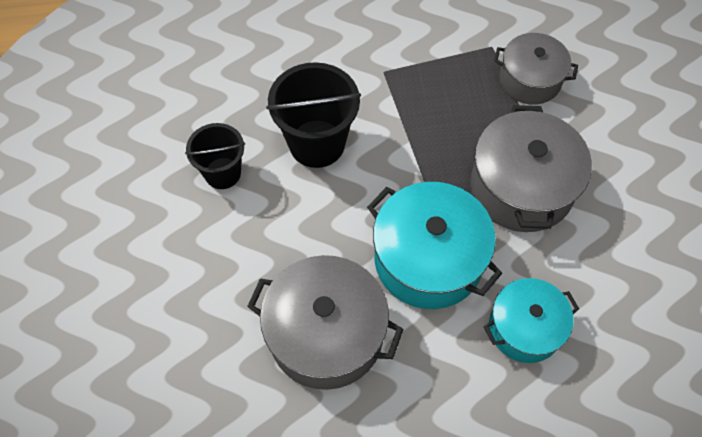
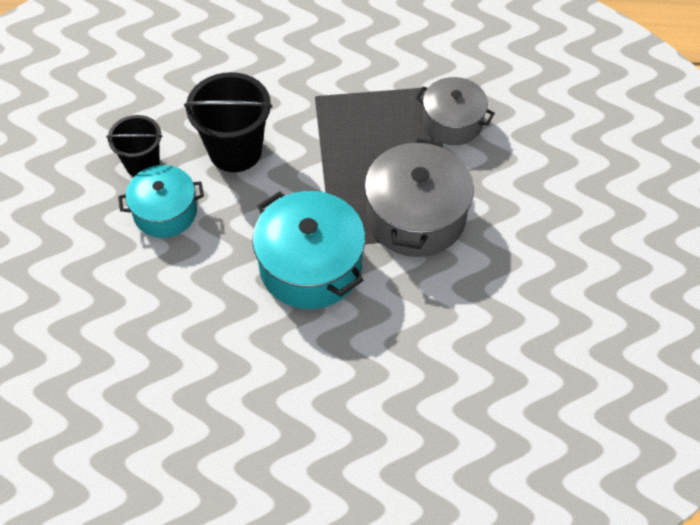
camera: 10 degrees right, 5 degrees down
(326, 334) = (199, 315): grey pot -> none
(524, 328) = (383, 338): turquoise pot -> turquoise pot (165, 212)

